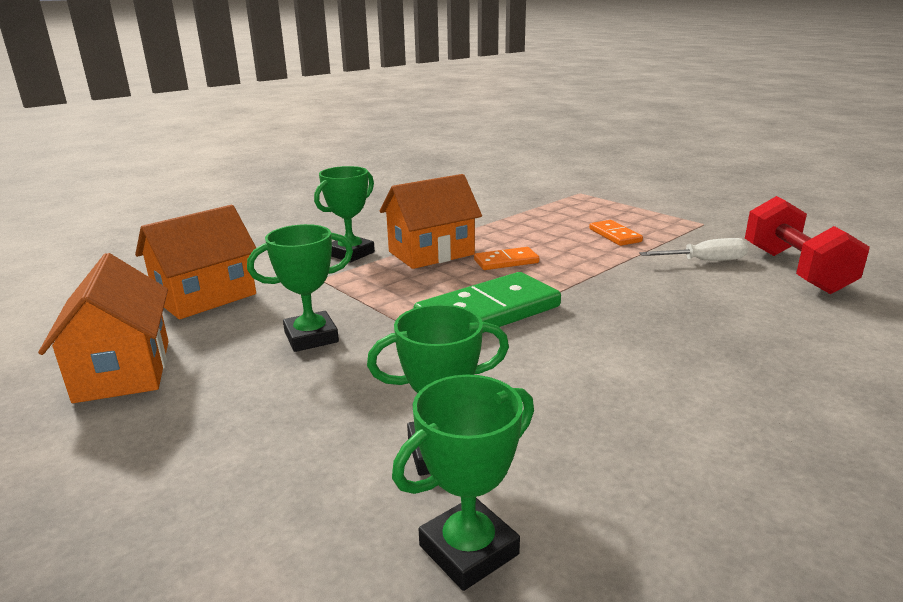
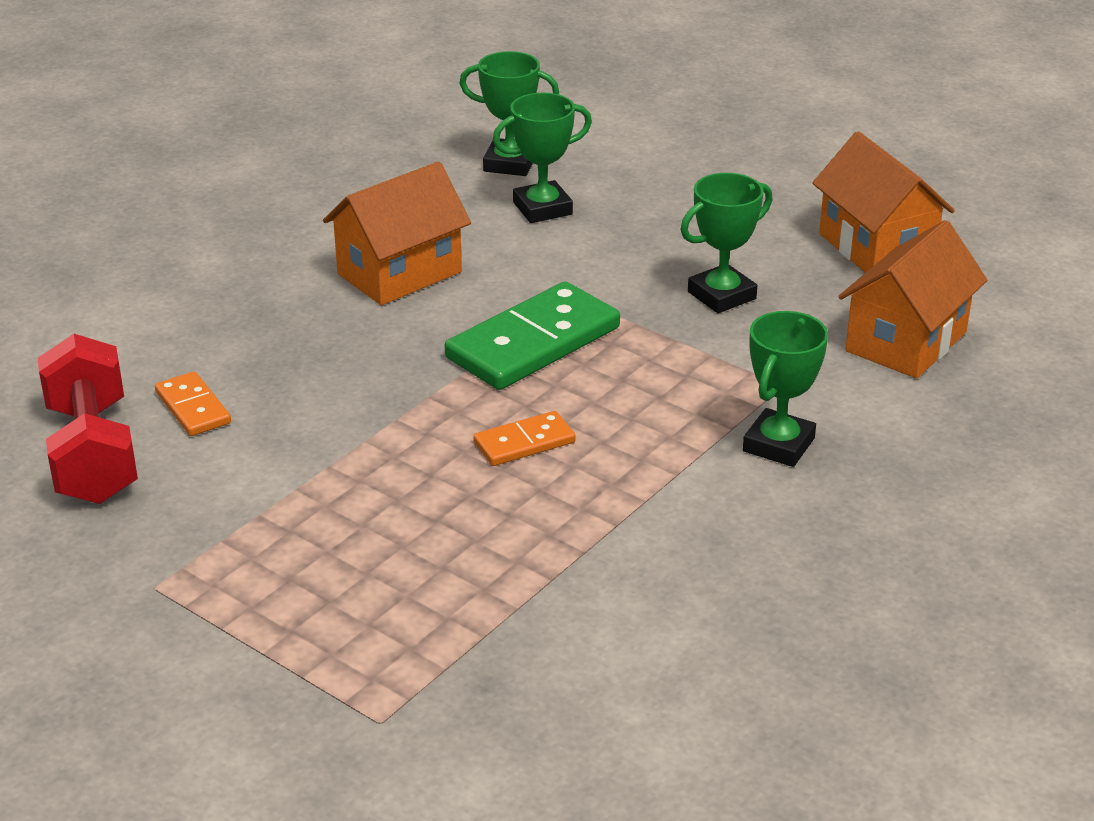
camera: 170 degrees right, 10 degrees up
(431, 253) = (649, 455): orange house -> orange house (399, 273)
(468, 550) = (510, 163): green trophy -> green trophy turned 60 degrees clockwise
(614, 235) = (338, 531): orange domino -> orange domino (193, 408)
(704, 261) = (216, 466): white screwdriver -> none

